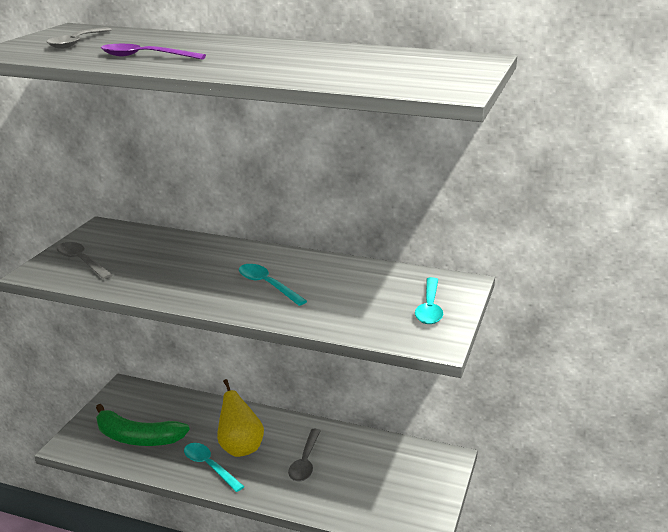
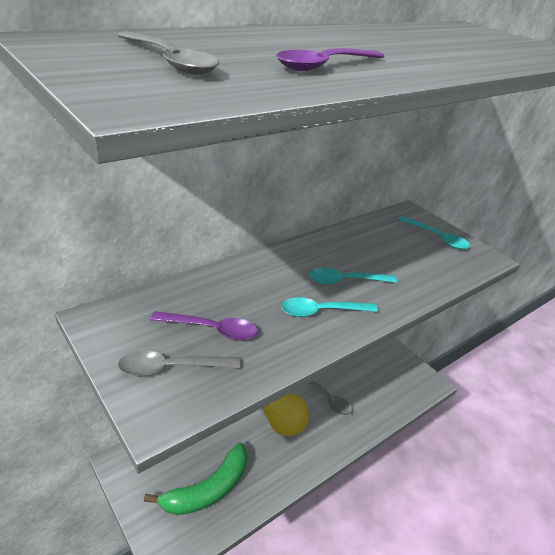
camera: 60 degrees left, 10 degrees up
(134, 259) = (211, 329): none -> purple spoon
(209, 466) = (289, 456): turquoise spoon -> turquoise spoon (321, 311)

